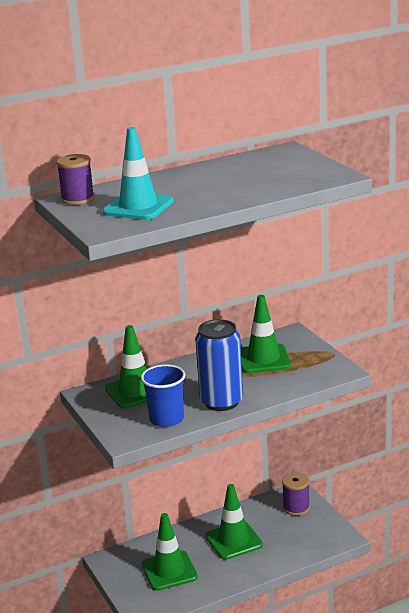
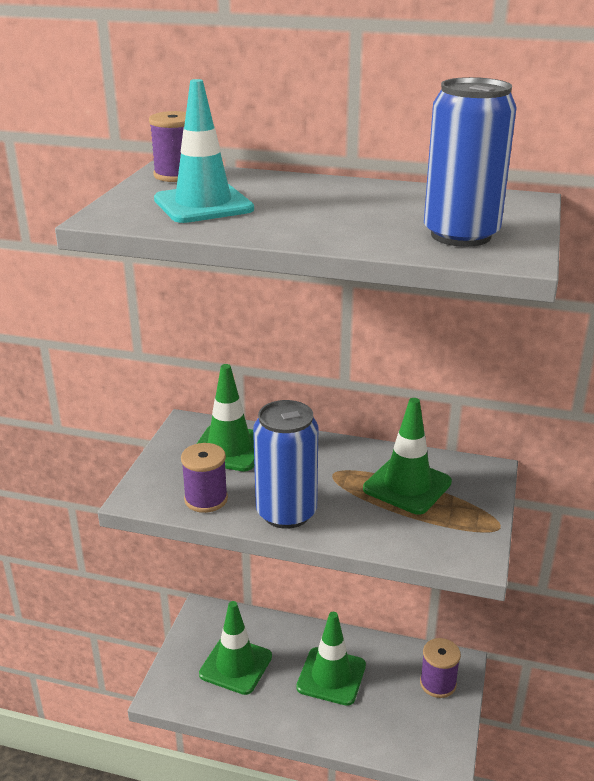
camera: 40 degrees right, 5 degrees up
(166, 419) = (206, 499): blue cup -> purple spool
(296, 175) = (461, 235): none -> blue can

